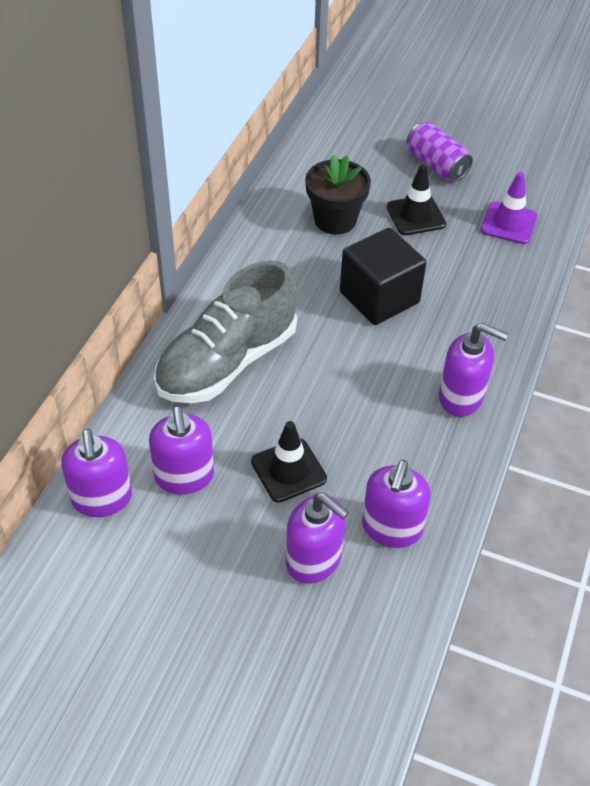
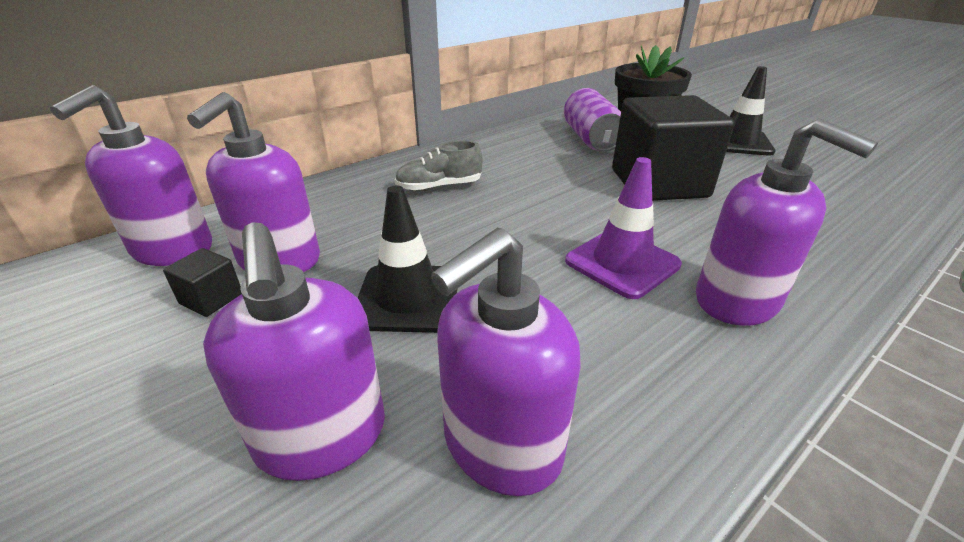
camera: 30 degrees right, 15 degrees down
(176, 520) = (211, 299): none -> black cube
(227, 362) = (439, 187): grey shoe -> grey shoe, size x0.42
(436, 165) = (777, 120): purple can -> purple can (590, 139)
(509, 223) = (865, 167): purple traffic cone -> purple traffic cone (622, 263)

